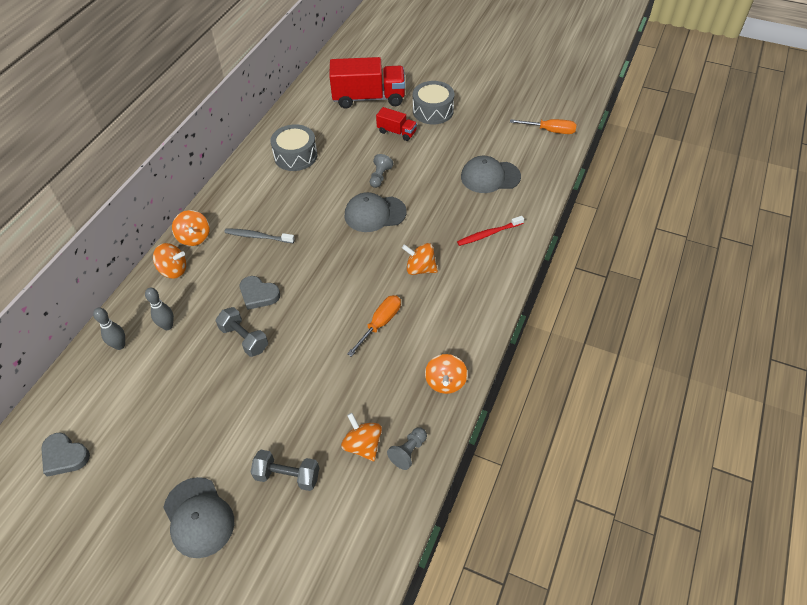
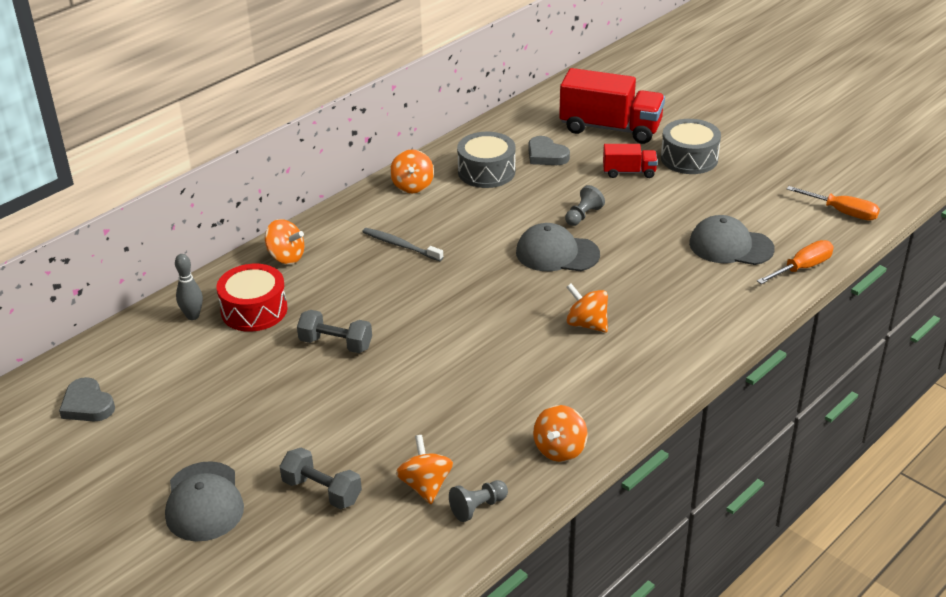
camera: 20 degrees right, 15 degrees down
(167, 326) = (254, 310): grey bowling pin -> red drum
(194, 237) = (325, 230): orange spinning top -> orange spinning top (412, 186)
(244, 339) = (336, 344): grey dumbbell -> grey dumbbell turned 45 degrees counterclockwise
(258, 294) = (373, 304): grey heart -> grey heart (546, 155)
(380, 323) = (508, 368): orange screwdriver -> orange screwdriver (802, 267)
(396, 132) = (629, 172): red truck -> red truck turned 45 degrees counterclockwise
(488, 234) = (696, 308): red toothbrush -> none

